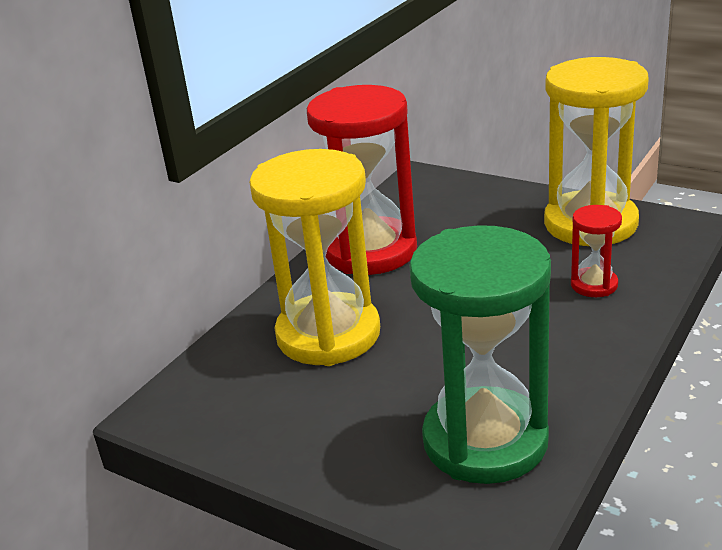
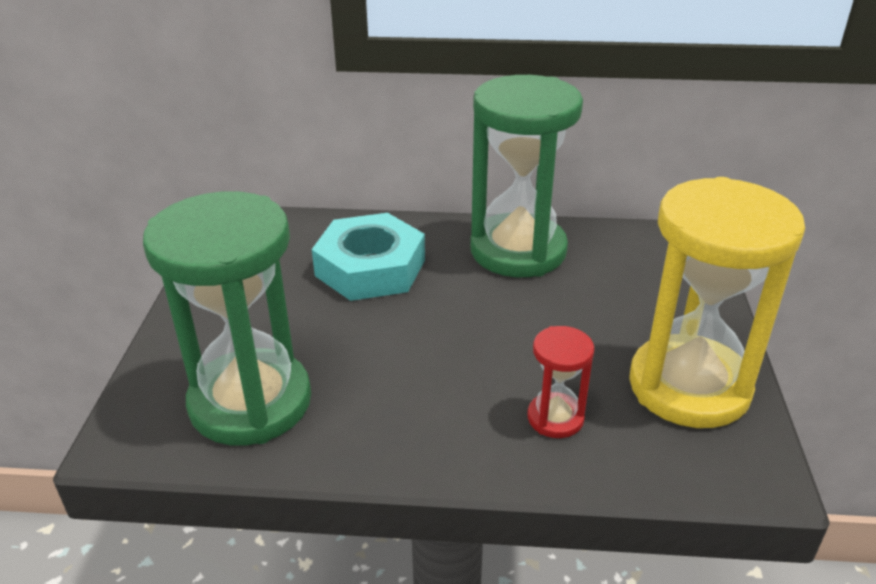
camera: 60 degrees right, 5 degrees up
(328, 334) = (370, 268): yellow hourglass -> turquoise nut
(371, 251) = (518, 250): red hourglass -> green hourglass

